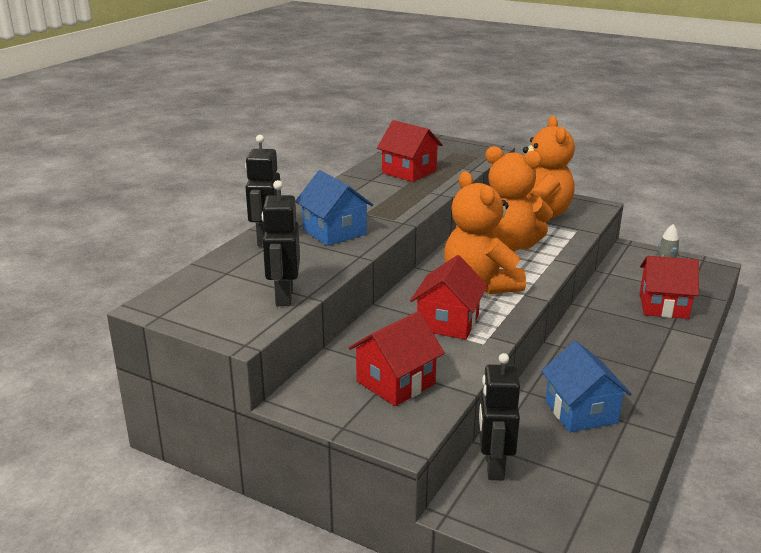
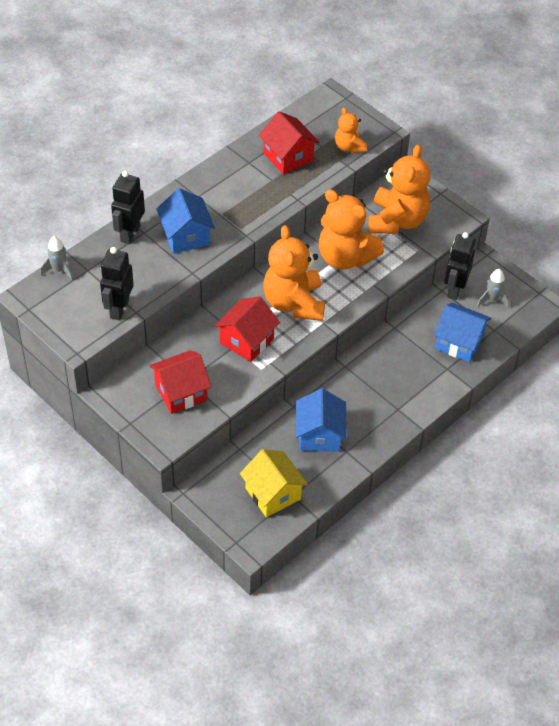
camera: 15 degrees right, 25 degrees up
(188, 278) = (59, 270): none -> grey rocket
(465, 160) = (349, 147): none -> orange teddy bear
(493, 466) = (232, 465): black robot -> black robot (454, 289)
(569, 486) = (273, 493): none -> yellow house
(663, 306) = (459, 342): red house -> blue house

